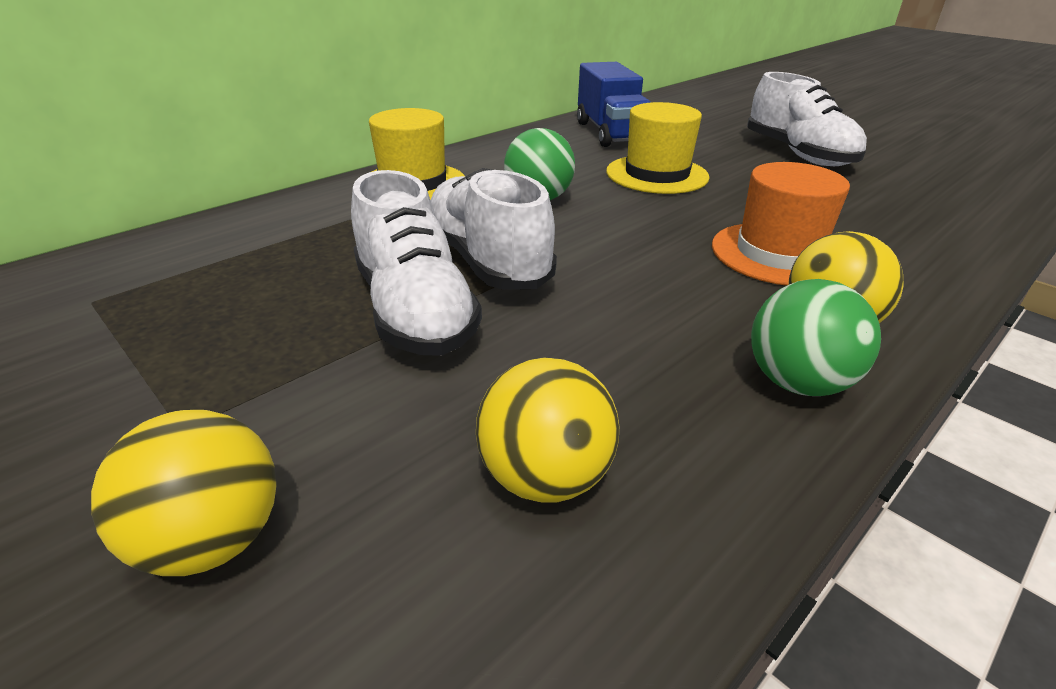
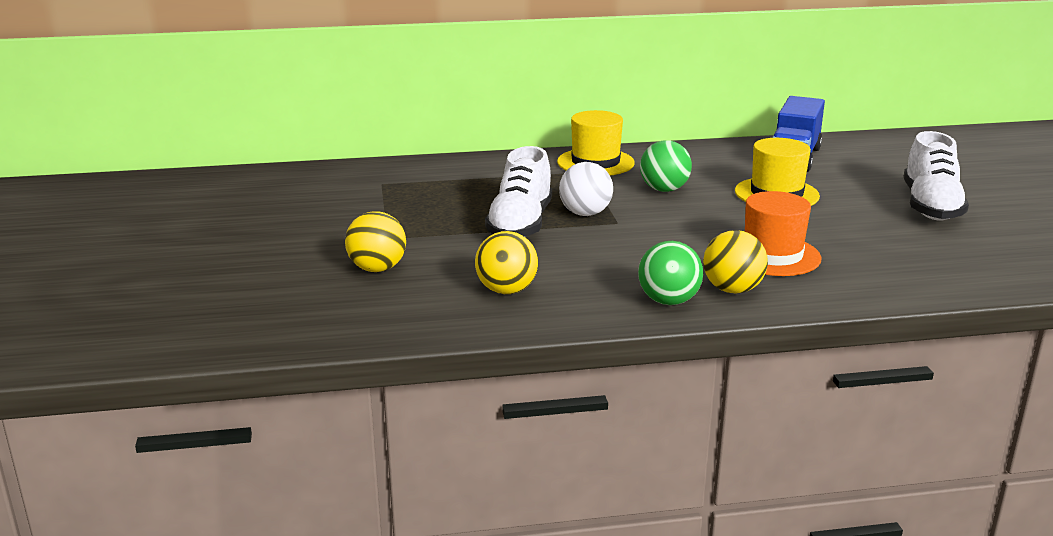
camera: 35 degrees right, 10 degrees down
(487, 261) = (585, 214): white shoe -> white ball

